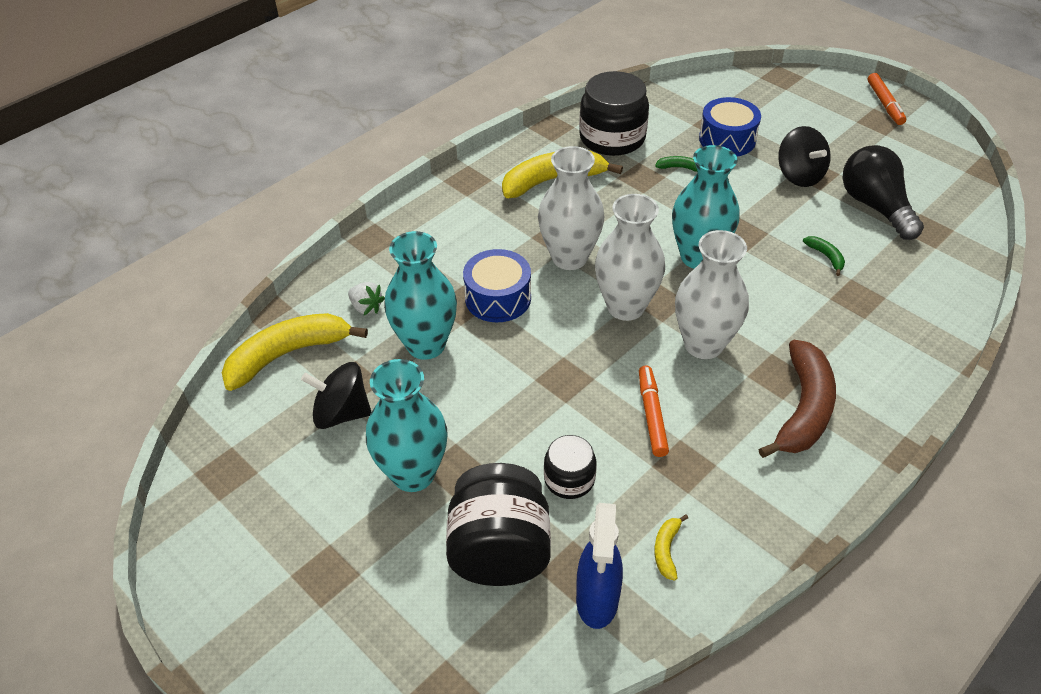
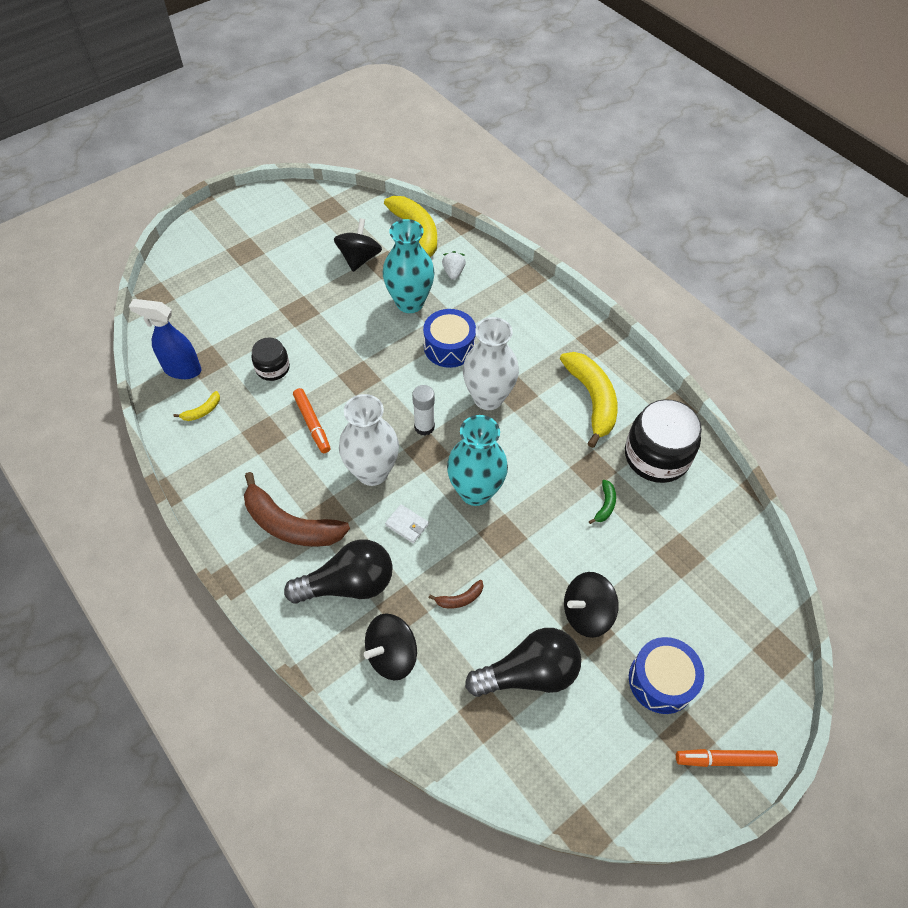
camera: 95 degrees right, 10 degrees up
(366, 307) = (453, 272): white strawberry -> white strawberry turned 135 degrees clockwise
(413, 474) = (301, 291): turquoise vase -> none
(500, 551) = (232, 327): black jar -> none
(625, 307) = (424, 427): white vase -> white glue stick
(652, 415) = (312, 424): orange marker -> orange marker turned 60 degrees clockwise
(666, 550) = (202, 411): yellow banana -> yellow banana turned 120 degrees clockwise
(727, 139) = (652, 559): blue drum -> blue drum (661, 680)
(760, 306) = (407, 525): none -> white wallet
(826, 257) = (460, 598): green banana -> brown banana
(852, 343) = (348, 584): none -> black light bulb
(909, 299) = (392, 654): none -> black spinning top

